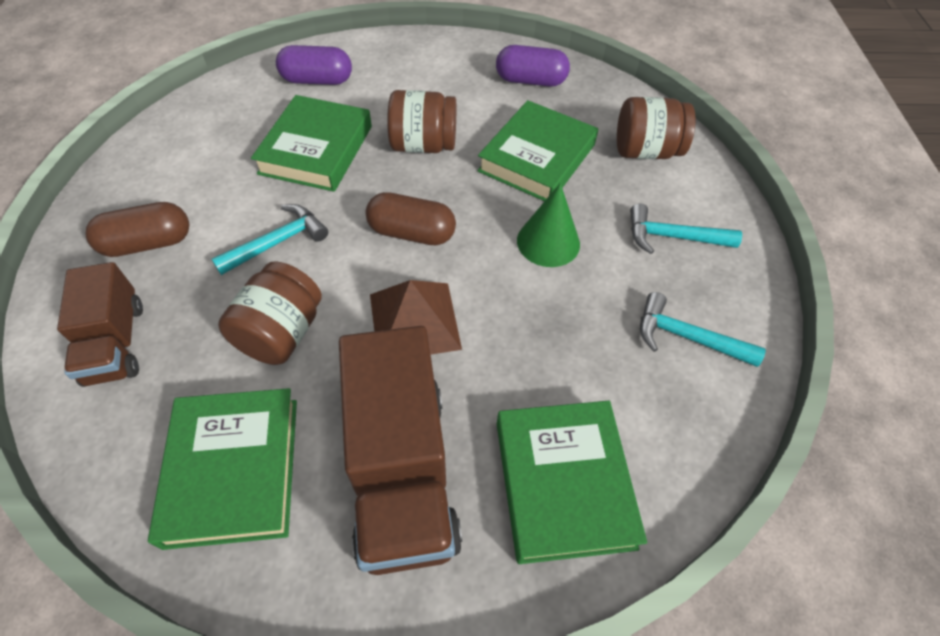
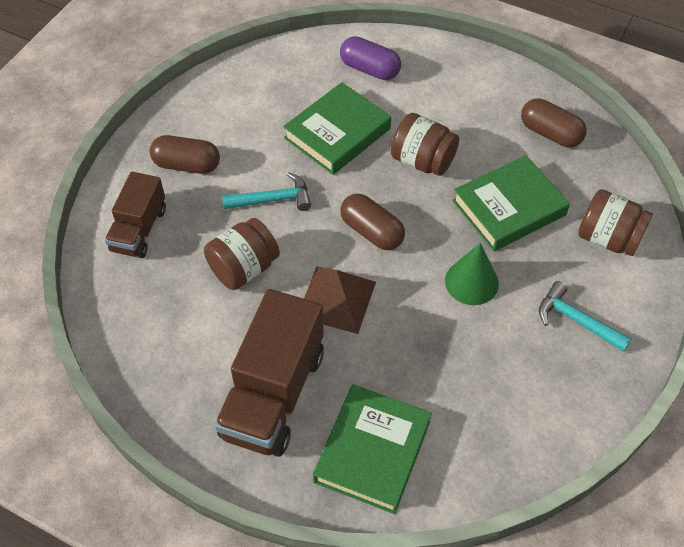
camera: 30 degrees right, 0 degrees up
(233, 470) = (174, 344): green book -> none
(530, 81) = (550, 133): purple capsule -> brown capsule
(687, 337) = (529, 400): turquoise hammer -> none

